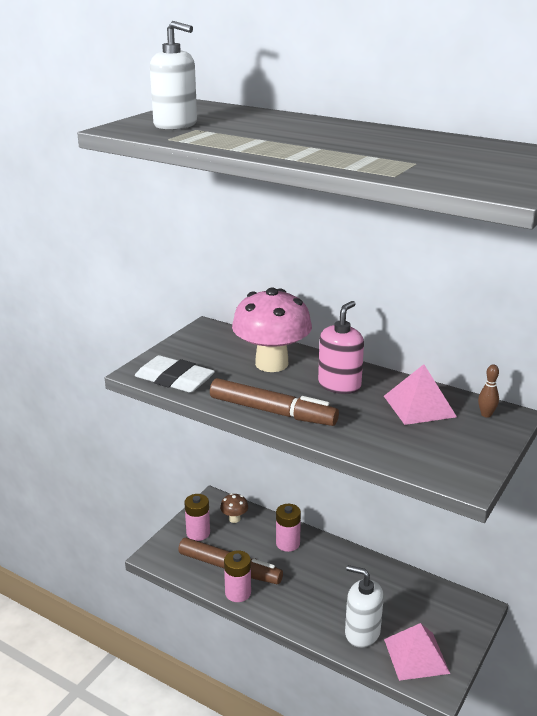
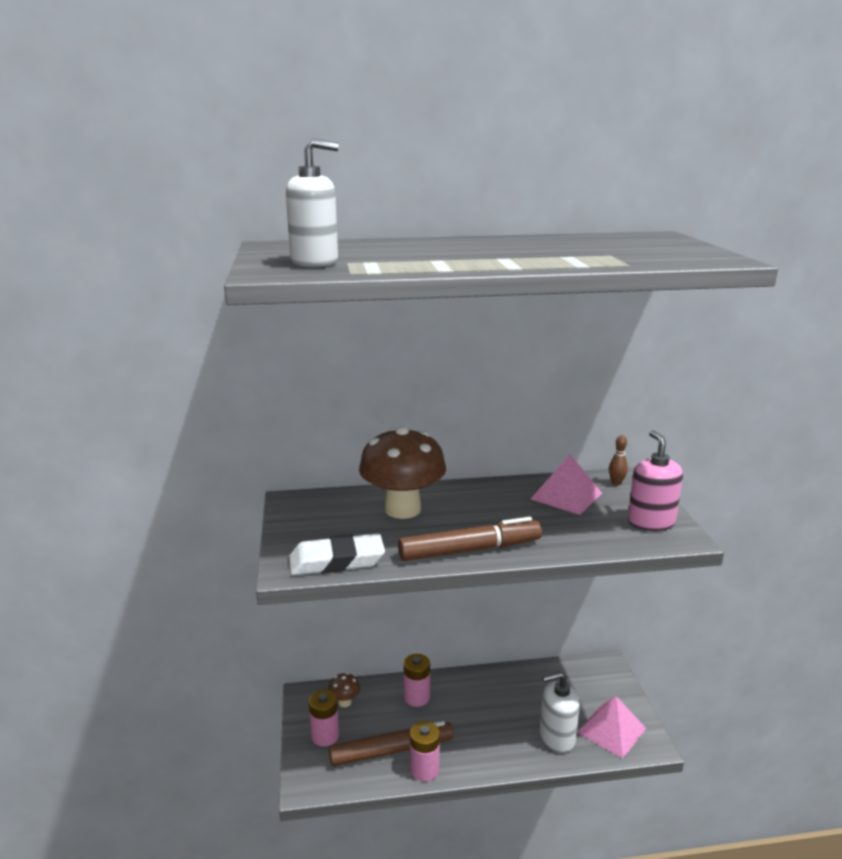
camera: 40 degrees left, 5 degrees down
(271, 364) = (403, 509): pink mushroom -> brown mushroom
(339, 385) = (485, 504): pink soap dispenser -> pink soap dispenser (651, 522)

